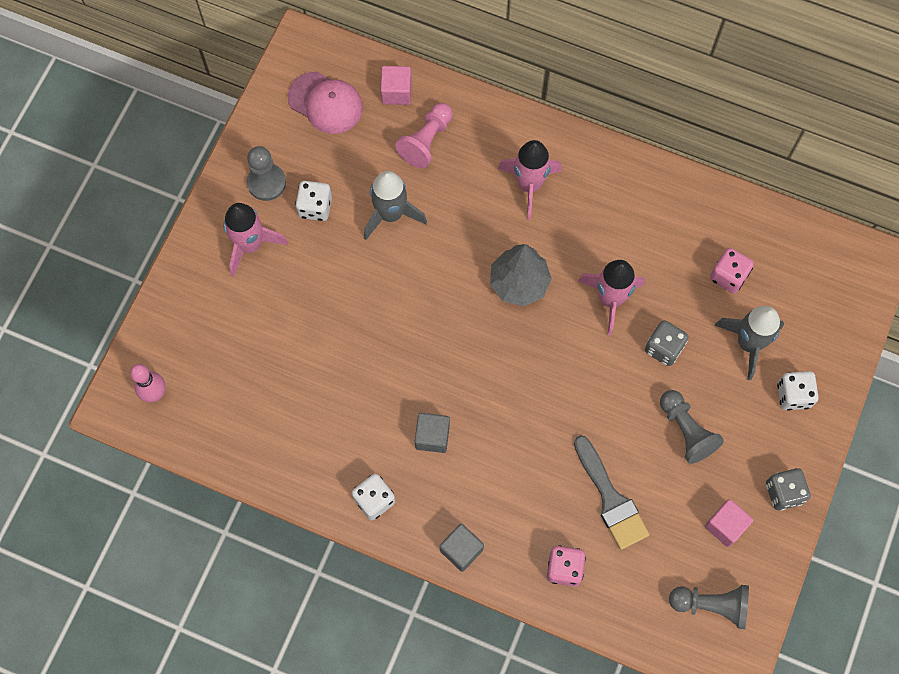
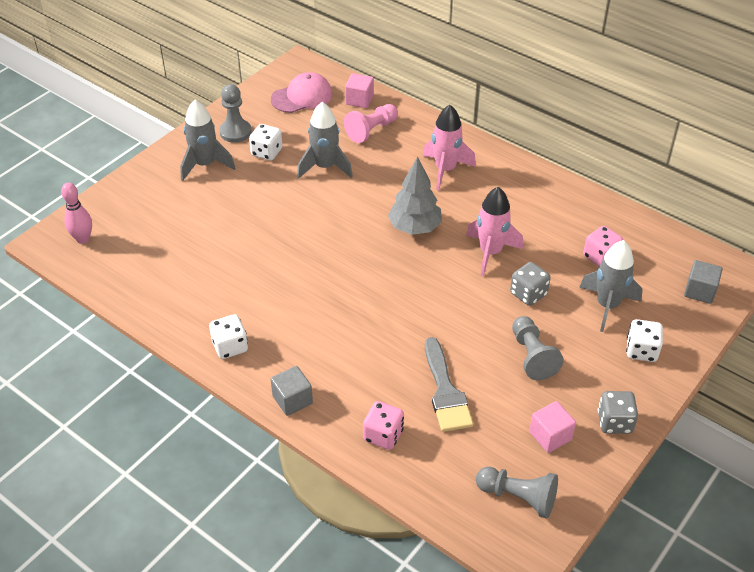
camera: 15 degrees right, 25 degrees down
(250, 245) = (205, 165): pink rocket -> grey rocket
(325, 103) = (302, 97): pink cap -> pink cap turned 75 degrees counterclockwise
(432, 436) = (300, 313): grey cube -> grey cube (700, 291)

